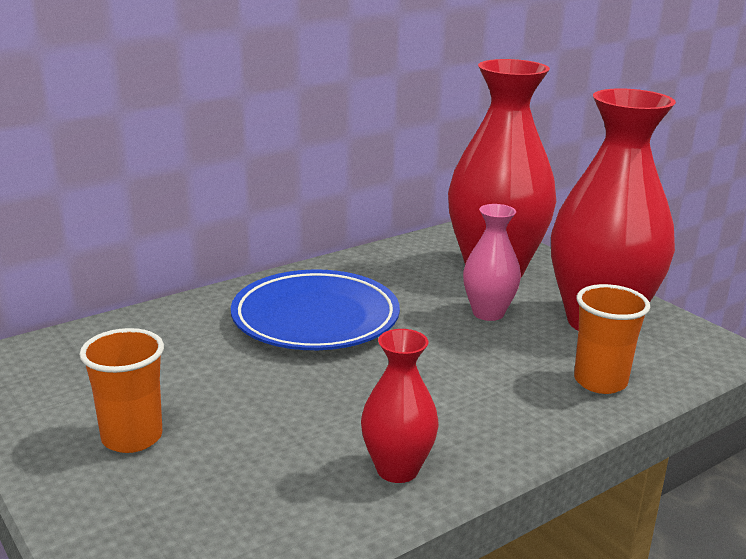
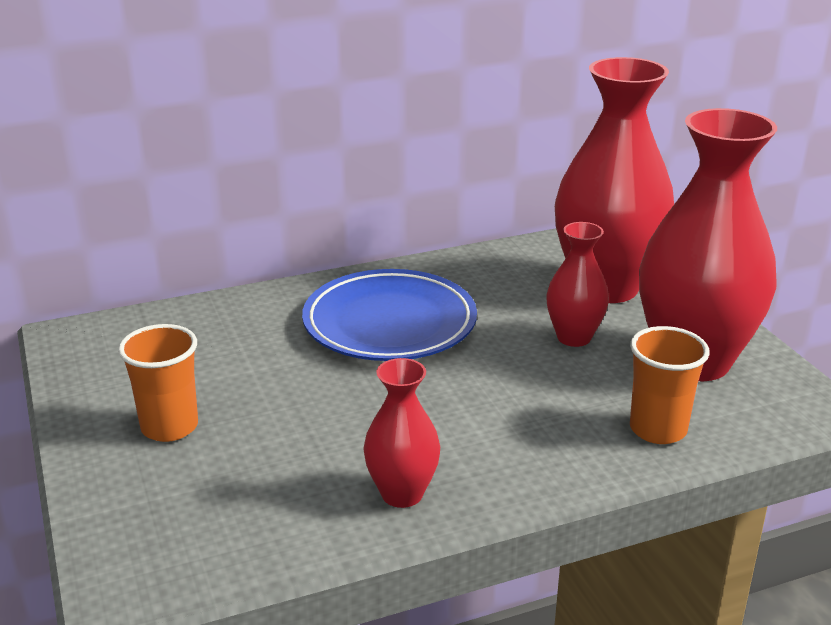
camera: 15 degrees right, 5 degrees up
(488, 313) = (574, 337): pink vase -> red vase

